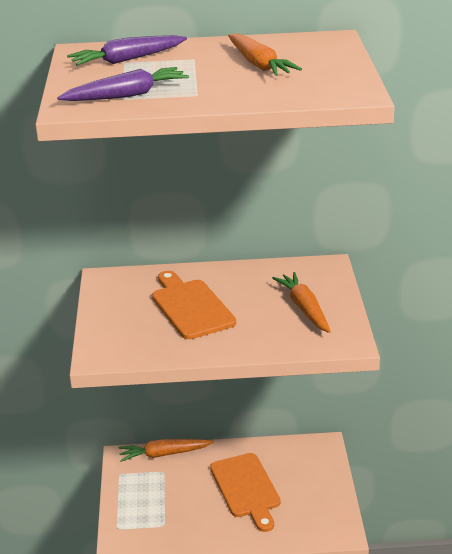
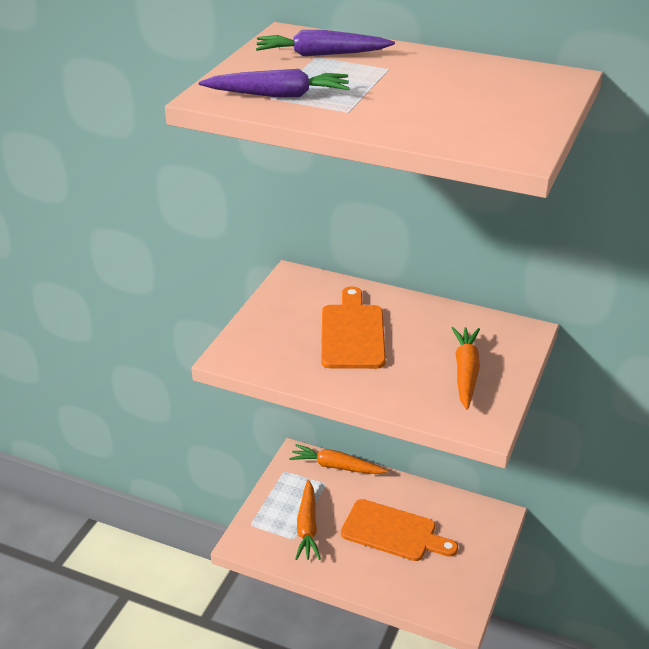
camera: 25 degrees right, 5 degrees up
(246, 488) = (393, 532): orange cutting board -> orange cutting board turned 75 degrees counterclockwise
(259, 64) = (448, 91): orange carrot -> orange carrot (307, 527)

